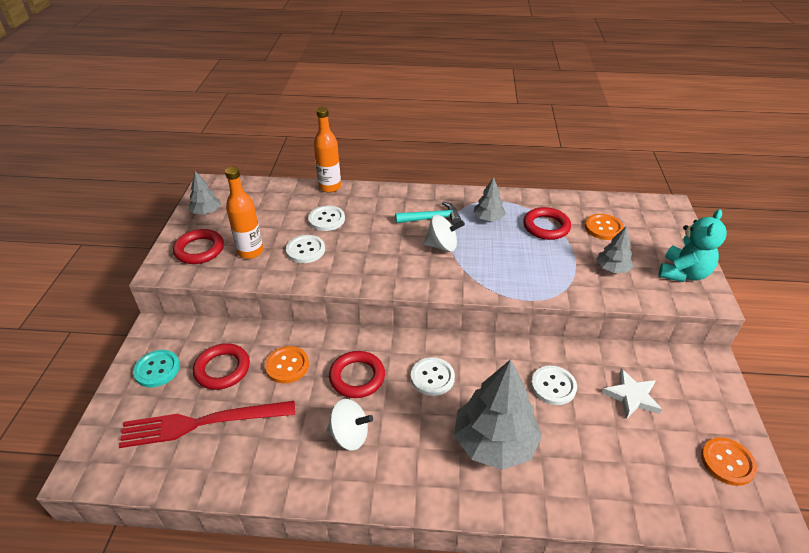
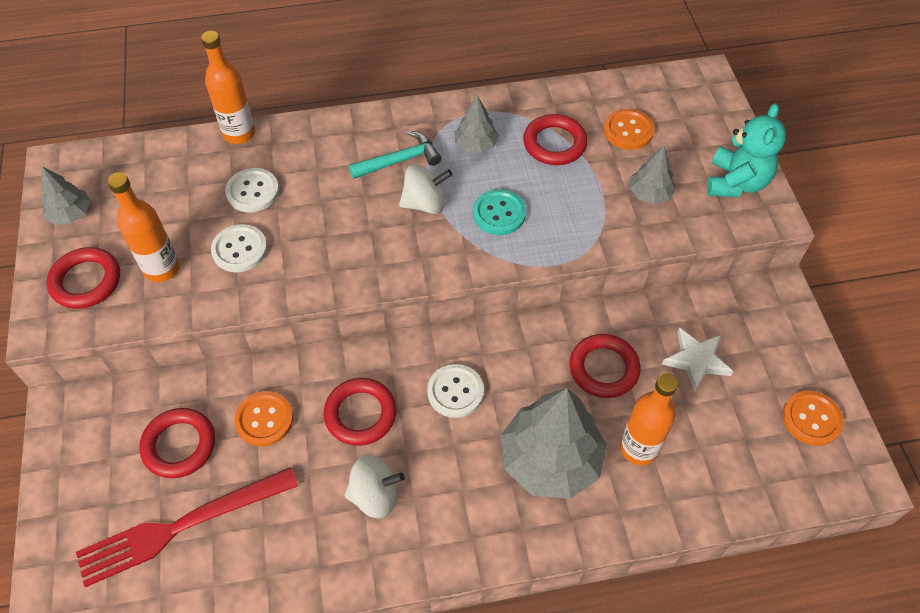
camera: 15 degrees left, 15 degrees up
(157, 369) = (90, 467): turquoise button -> turquoise button (499, 213)
(553, 386) = (603, 368): white button -> red ring
(570, 450) = (638, 448): none -> orange bottle

